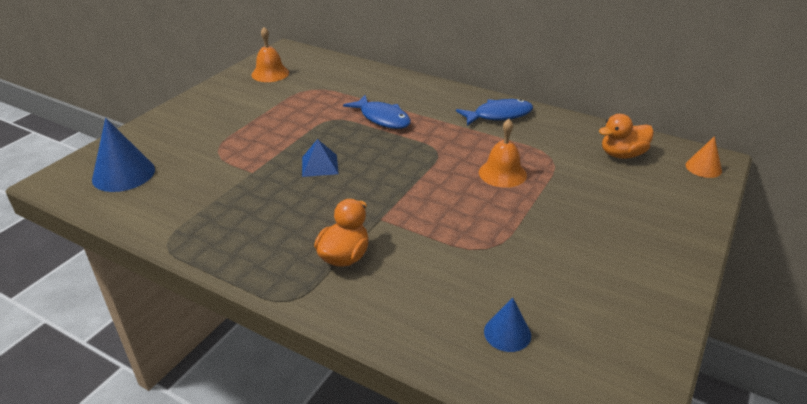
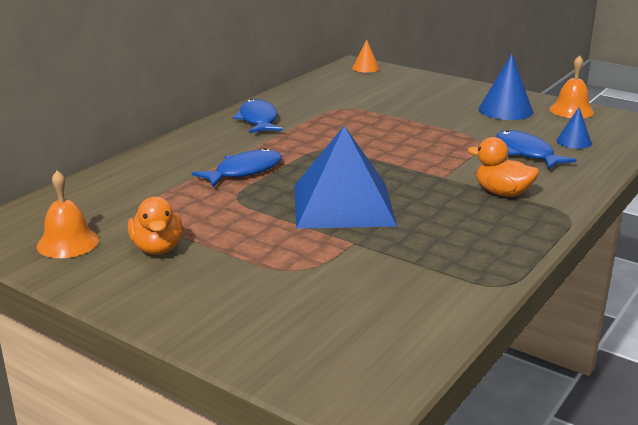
camera: 85 degrees left, 10 degrees down
(123, 174) = (349, 338): blue cone -> blue cone (505, 110)
(319, 165) = (343, 205): blue pyramid -> blue pyramid, size x2.30
(457, 284) = (526, 153): none -> blue fish
(502, 173) = (367, 127): orange bell -> orange bell (571, 110)
(622, 155) = (342, 87): orange duck -> orange duck (157, 248)

